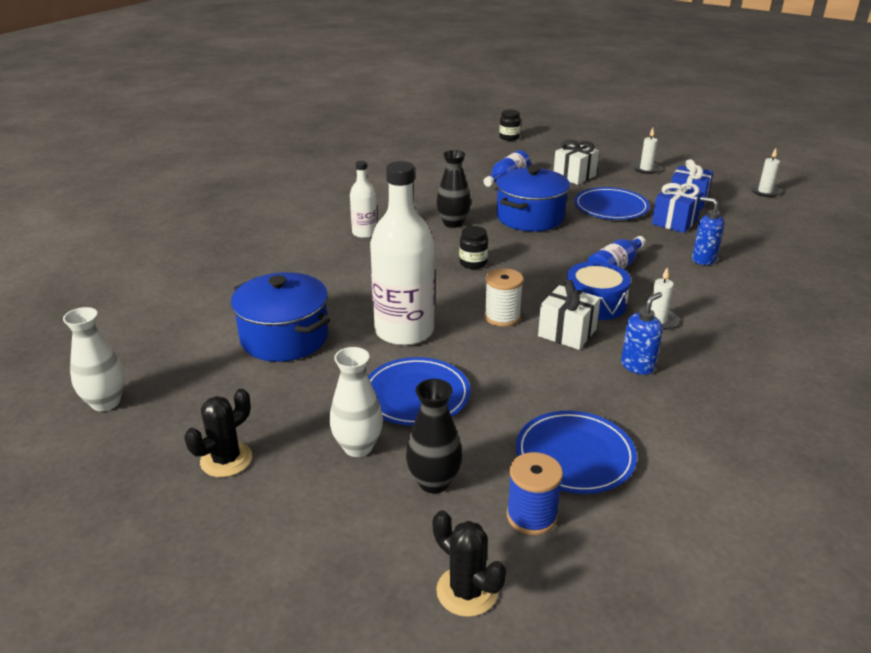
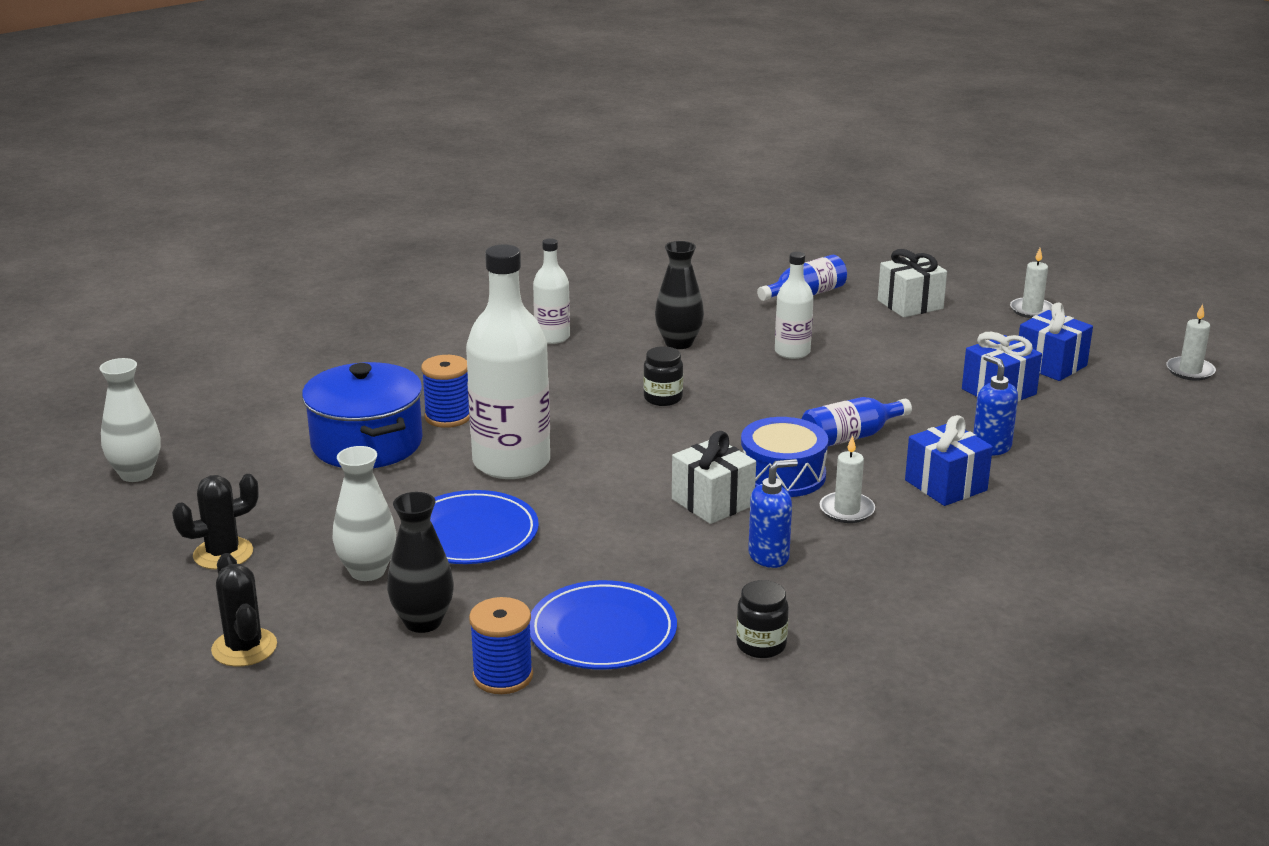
camera: 20 degrees right, 5 degrees down
(332, 304) = (448, 417): none -> blue spool
(467, 591) = (380, 723): black cactus -> black cactus (244, 648)
(502, 317) = (646, 469): white spool -> none
(509, 138) = (862, 234): black jar -> black jar (761, 645)
(530, 217) = (792, 352): blue pot -> white bottle
(611, 207) = (923, 357): blue plate -> none
(700, 290) = (945, 485): none -> blue gift

